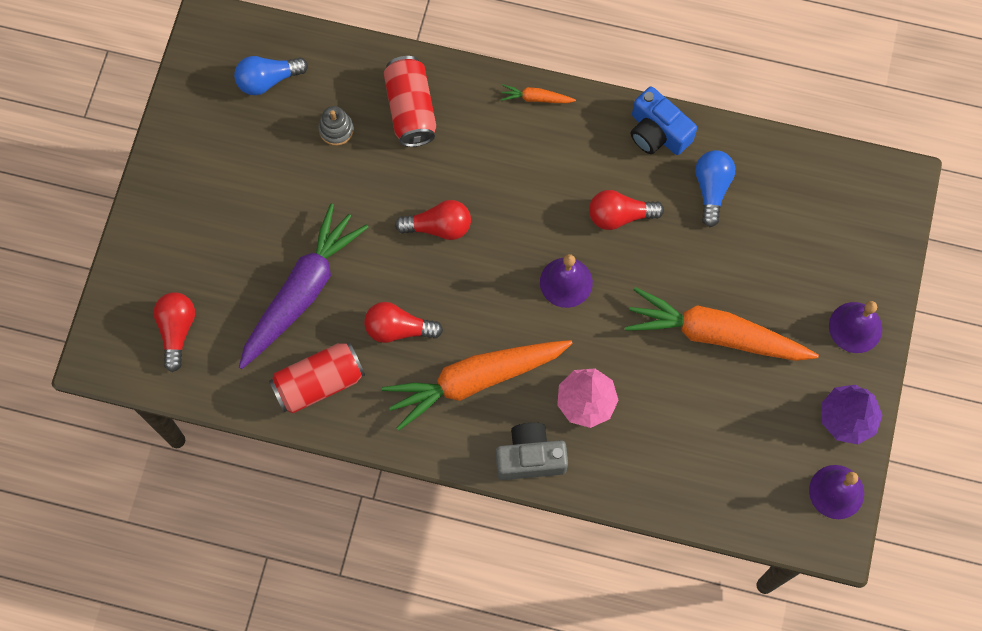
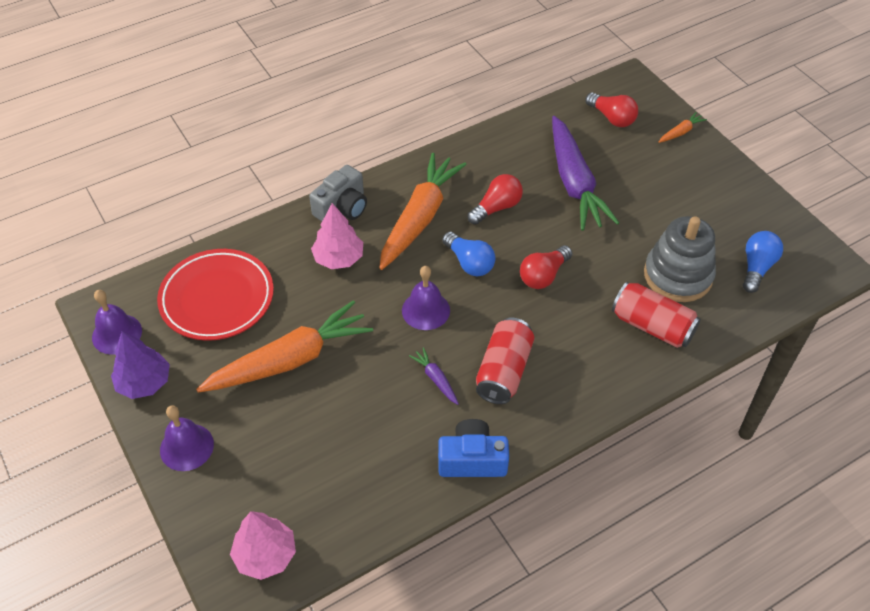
camera: 135 degrees right, 20 degrees down
(319, 383) = (506, 152): red can -> red can (503, 371)
(336, 130) = (677, 275): grey stacking toy -> grey stacking toy, size x2.15
(536, 98) = (584, 406): orange carrot -> orange carrot (681, 132)
(620, 216) = (435, 379): red light bulb -> purple carrot
(711, 189) = (389, 453): blue light bulb -> blue light bulb (469, 263)
(725, 453) = (217, 298): none -> red plate
(862, 192) = (265, 555): none -> pink tree

